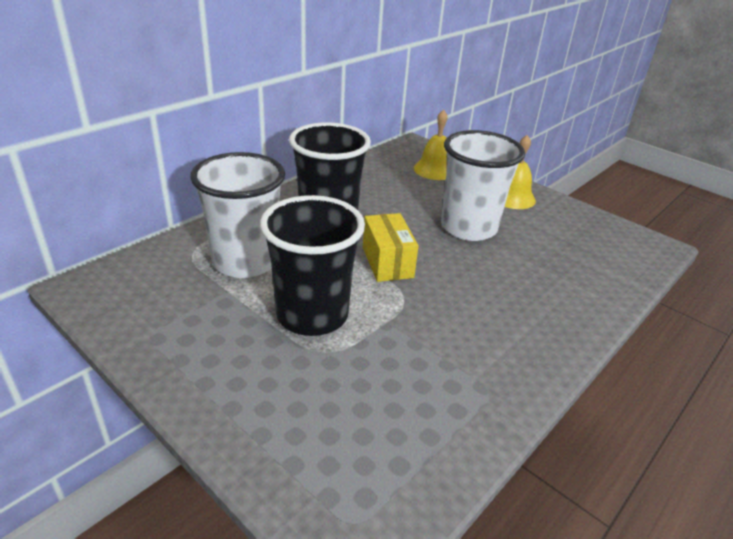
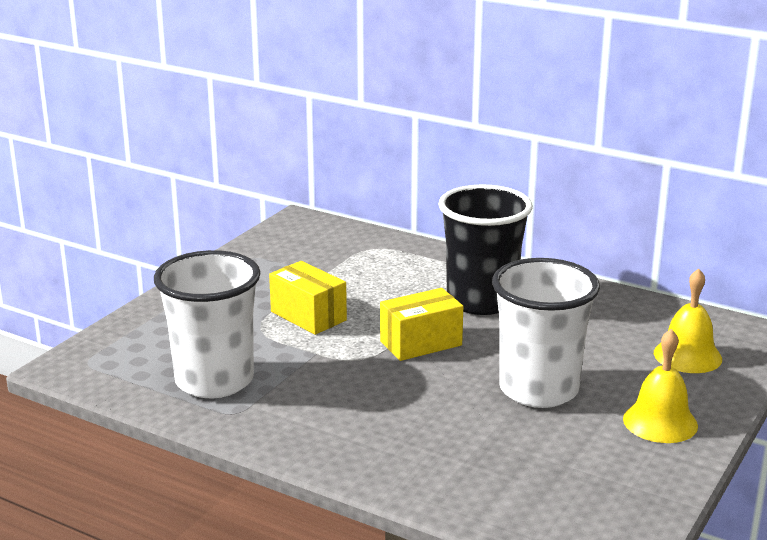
camera: 80 degrees right, 10 degrees down
(245, 262) = (374, 273): white cup -> white cup (214, 381)
(312, 315) = (308, 316): black cup -> yellow box

